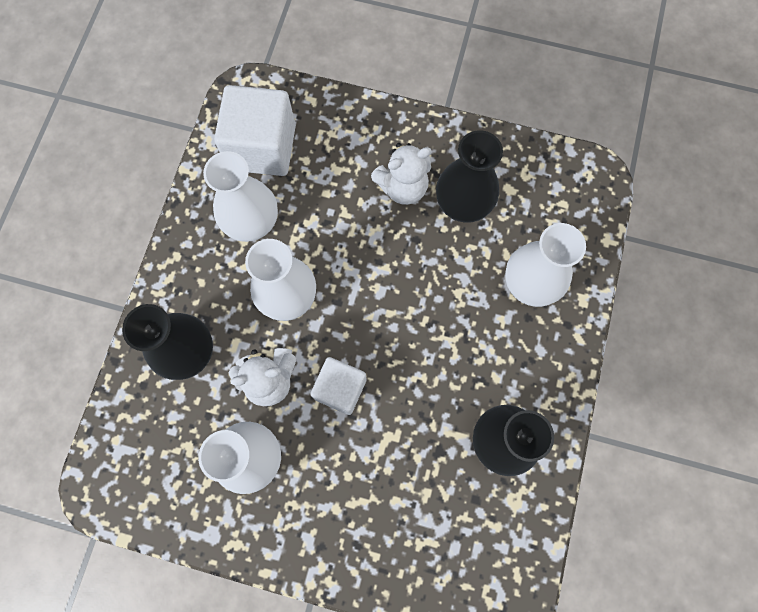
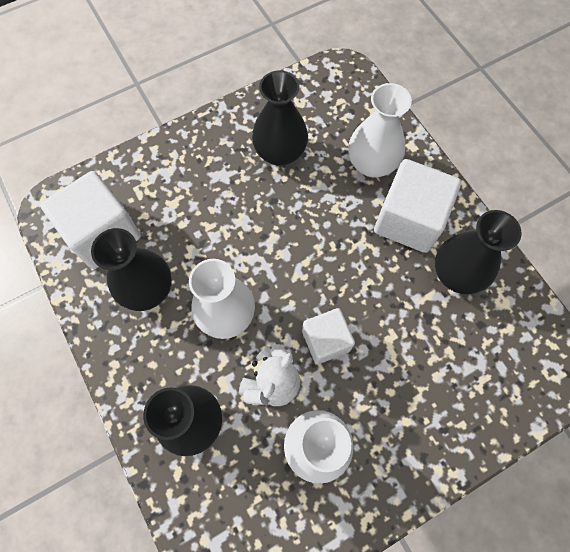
camera: 45 degrees left, 5 degrees down
(252, 222) = (148, 289): white vase -> black vase
(403, 187) = (230, 176): white teddy bear -> none
(509, 359) = (408, 220): none -> white cube

